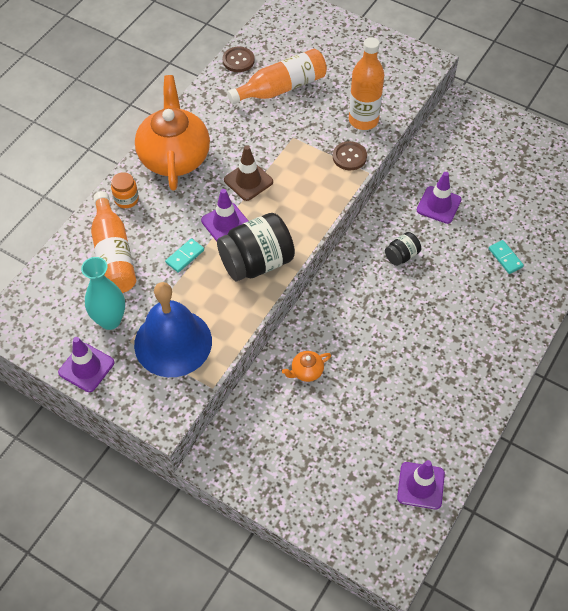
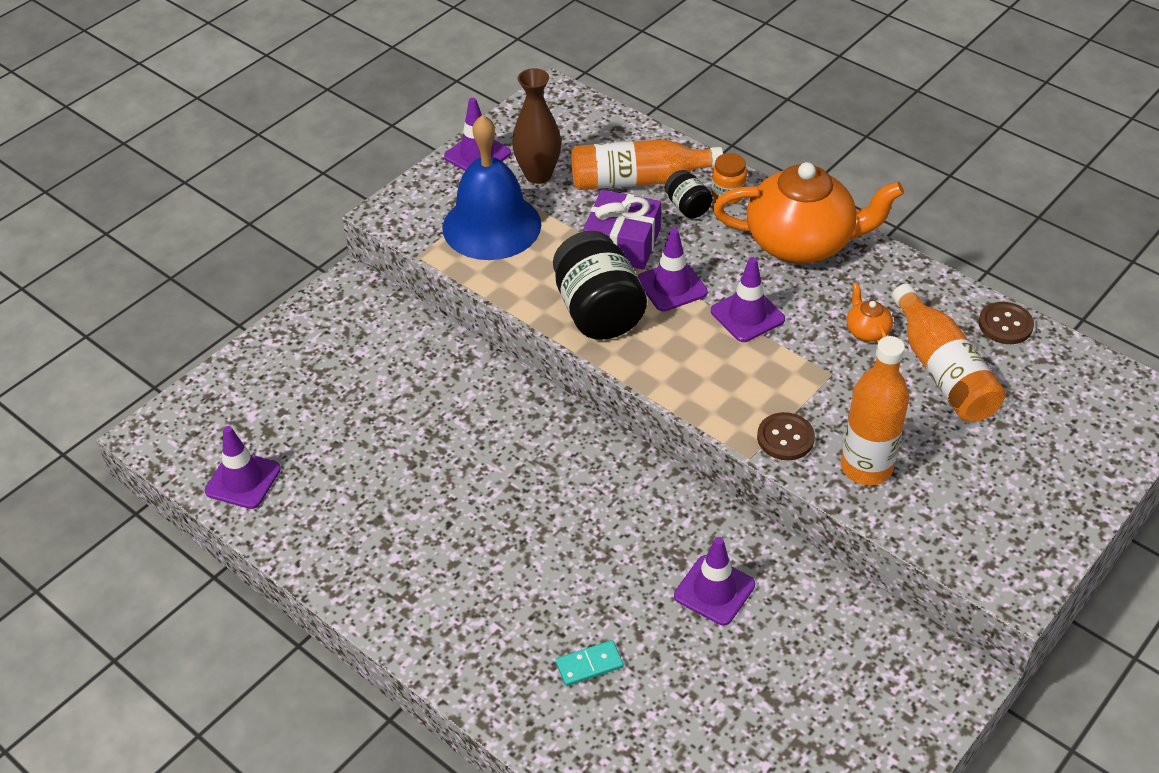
camera: 100 degrees right, 10 degrees down
(110, 320) = (538, 175): turquoise vase -> brown vase
(185, 256) = (622, 243): turquoise domino -> purple gift
(248, 181) = (747, 315): brown traffic cone -> purple traffic cone
(306, 371) = (446, 385): orange teapot -> orange teapot (867, 331)
(401, 256) = (618, 521): black jar -> black jar (687, 207)

